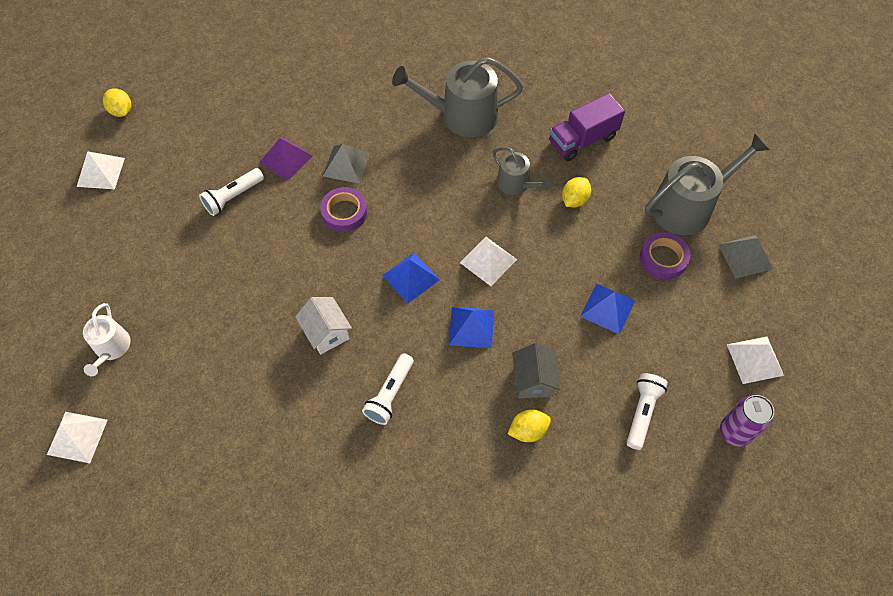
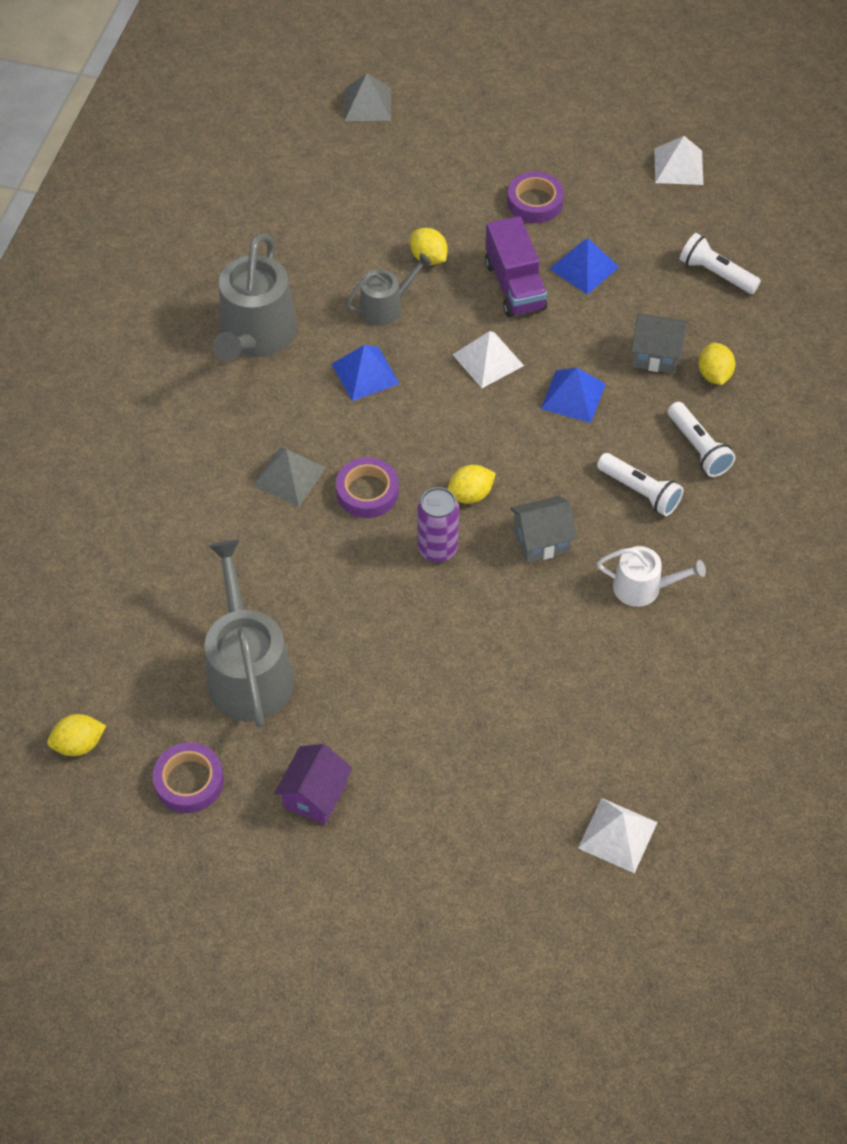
camera: 75 degrees left, 5 degrees down
(95, 241) = (315, 795): none -> purple house
(100, 172) = (189, 781): white pyramid -> purple tape
(111, 348) = (497, 786): white watering can -> white watering can (643, 587)
(233, 197) = (297, 615): white flashlight -> white flashlight (698, 448)
(286, 159) = (253, 544): purple pyramid -> none
(327, 333) = (541, 541): white house -> grey house
(358, 277) = (470, 494): none -> yellow lemon
(411, 277) = (488, 440): blue pyramid -> blue pyramid (365, 373)
(582, 140) = (342, 227): purple truck -> purple truck (514, 286)
(688, 206) = (472, 160): grey watering can -> grey watering can (248, 671)
(734, 432) = (754, 207): purple can -> purple can (437, 549)
(745, 256) = (553, 134): grey pyramid -> grey pyramid (368, 104)

